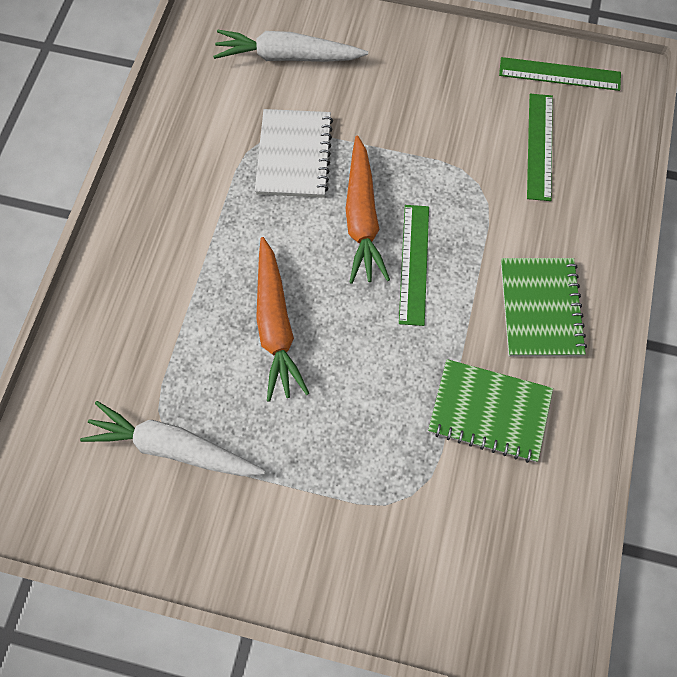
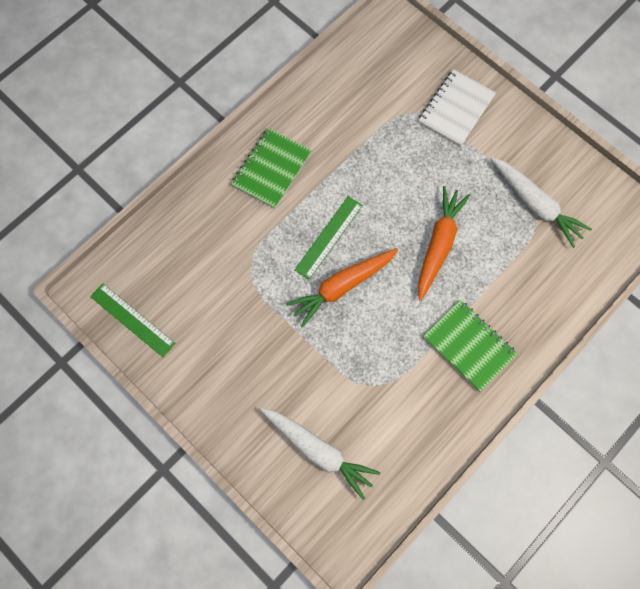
camera: 150 degrees left, 5 degrees up
(294, 155) = (361, 359): white notebook -> white notebook (456, 109)
(362, 218) = (342, 286): orange carrot -> orange carrot turned 150 degrees counterclockwise
(489, 412) = (342, 130): green notebook -> green notebook (469, 346)
(539, 146) = (190, 272): green ruler -> none

